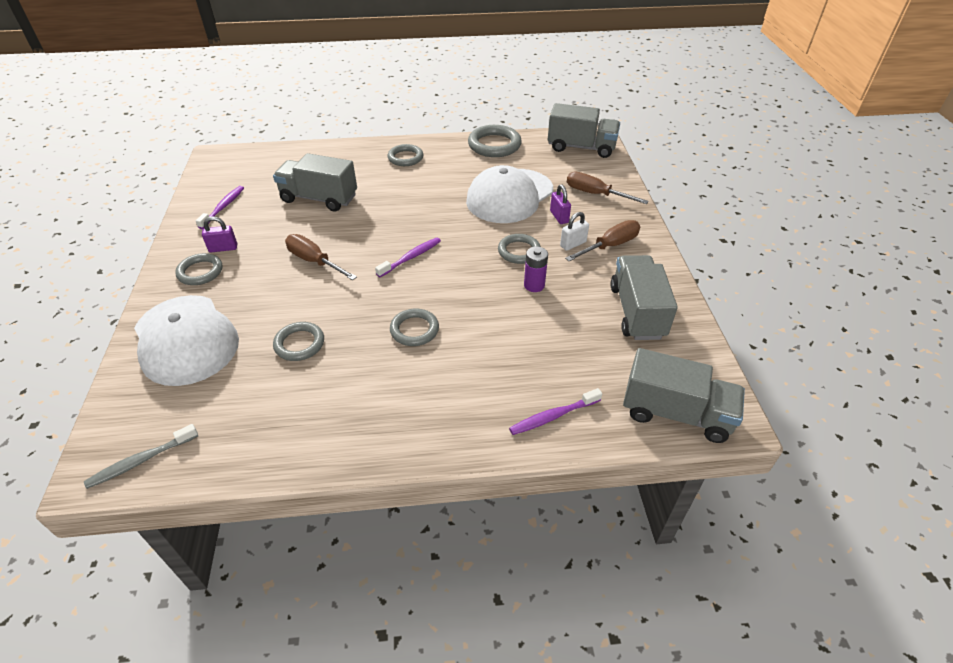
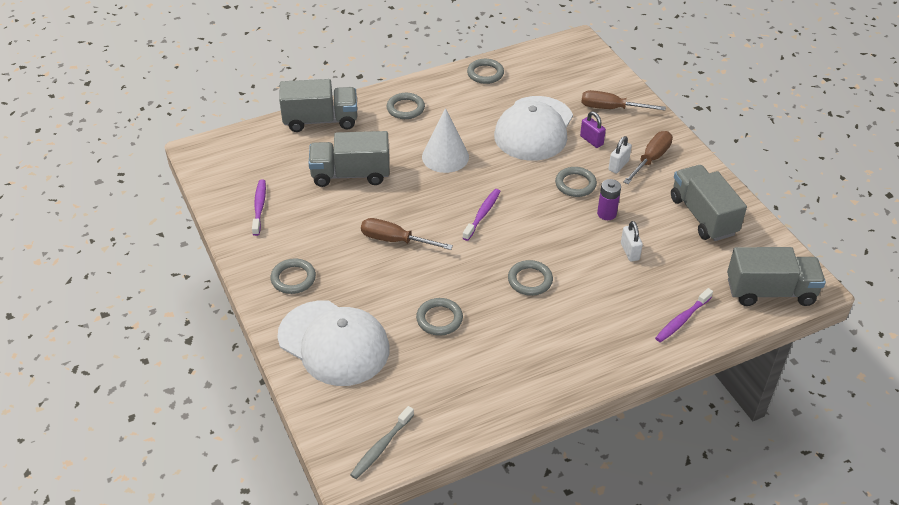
camera: 20 degrees left, 0 degrees up
(223, 248) = (296, 250): purple padlock -> none
(412, 202) = (445, 156): none -> white cone
(494, 145) = (485, 73): grey ring -> grey ring, size x0.65
(536, 328) = (629, 251): none -> white padlock
(581, 147) = (571, 58): grey truck -> grey truck (320, 120)

